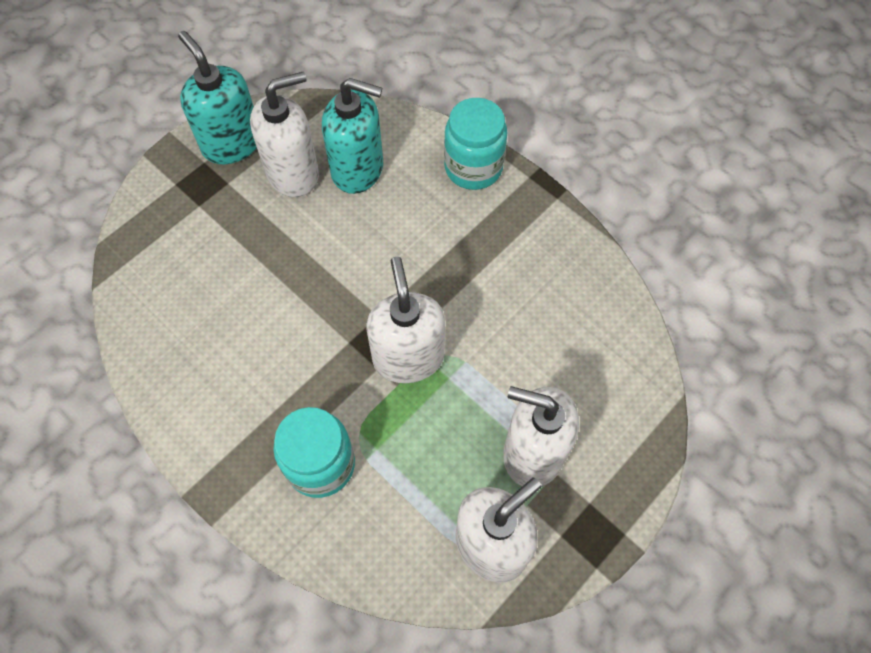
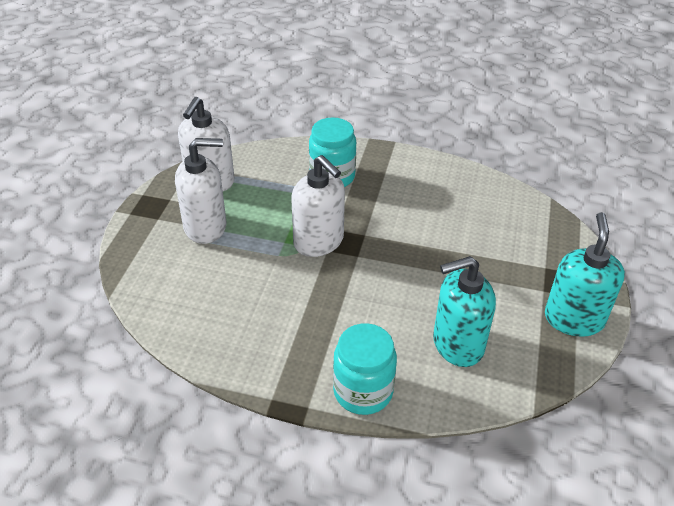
camera: 150 degrees right, 20 degrees down
(232, 143) = (573, 319): turquoise soap dispenser -> turquoise soap dispenser turned 105 degrees counterclockwise
(293, 173) = (504, 318): white soap dispenser -> none

